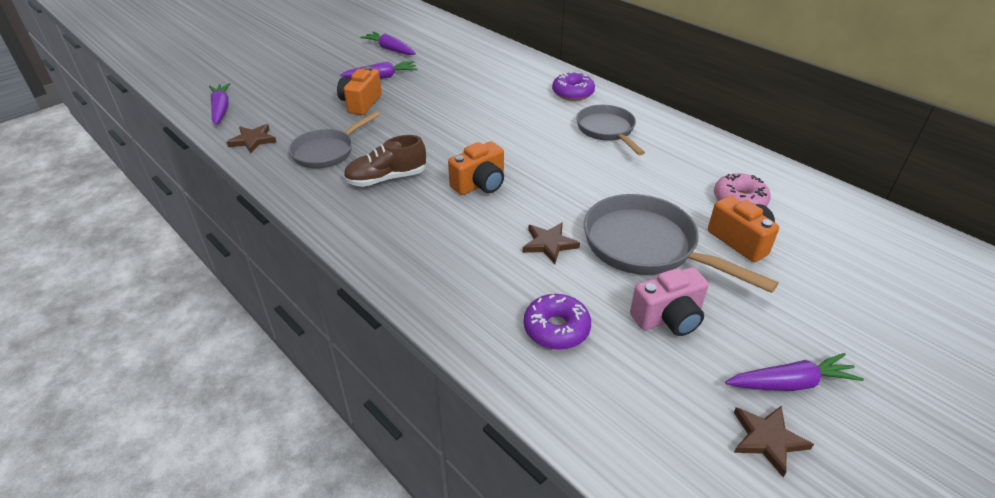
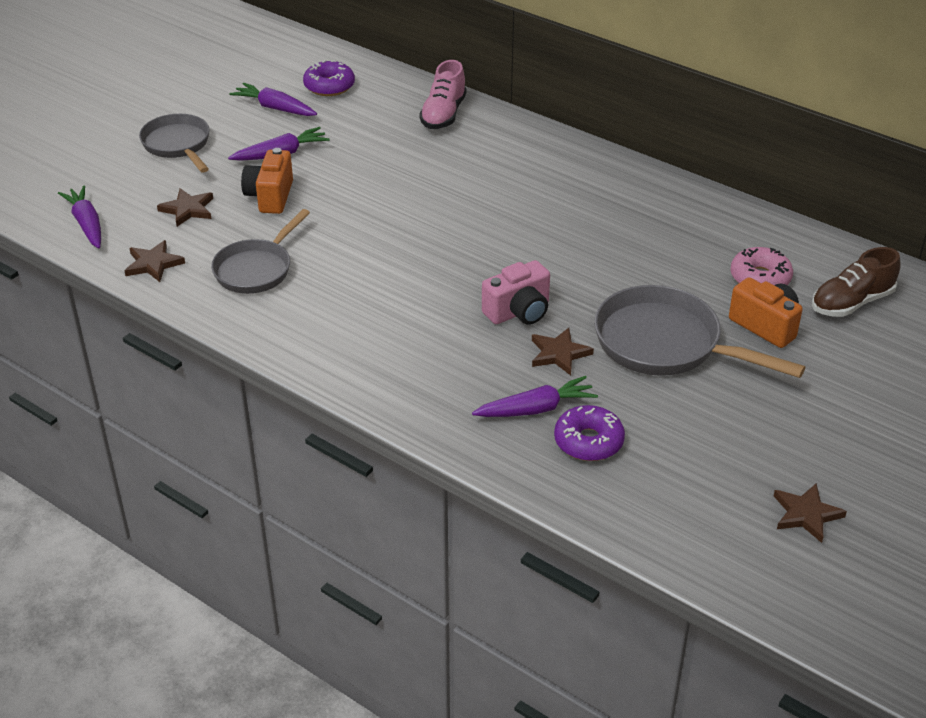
camera: 10 degrees left, 0 degrees up
(297, 106) = (188, 209): none -> brown star
(386, 179) = (345, 297): brown shoe -> brown shoe (851, 303)
(480, 184) = (460, 292): orange camera -> none
(508, 62) = (443, 114): none -> pink shoe
(573, 93) = (540, 154): purple donut -> purple donut (329, 86)
(607, 130) = (594, 203): grey pan -> grey pan (178, 145)
(668, 318) = (700, 417): pink camera -> pink camera (519, 312)
(790, 383) = (824, 463): purple carrot -> purple carrot (535, 409)

